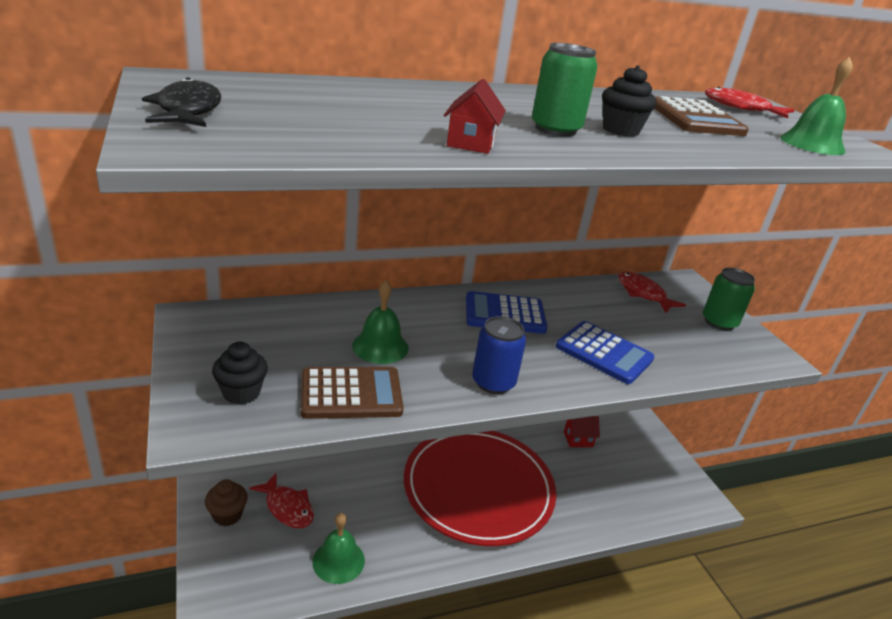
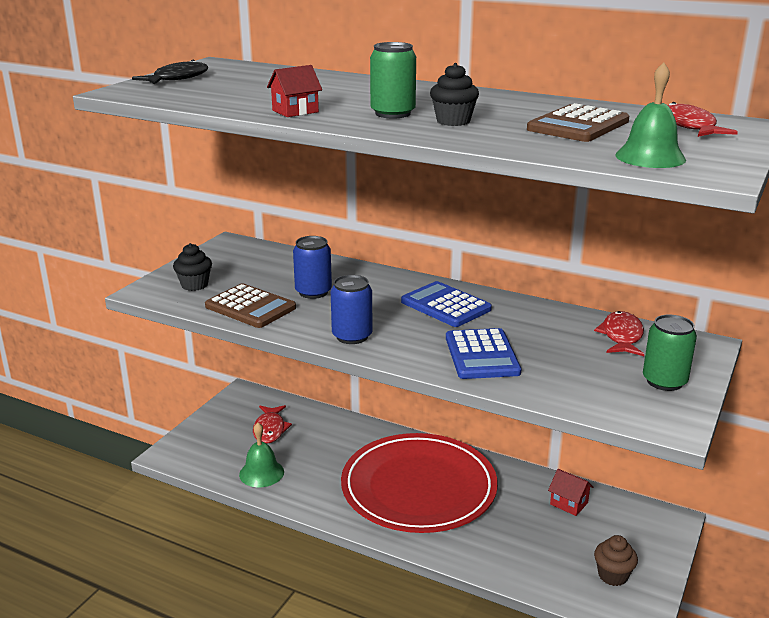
camera: 50 degrees right, 5 degrees down
(227, 515) = (231, 416): brown cupcake -> brown cupcake (613, 575)
(380, 346) = (313, 292): green bell -> blue can

